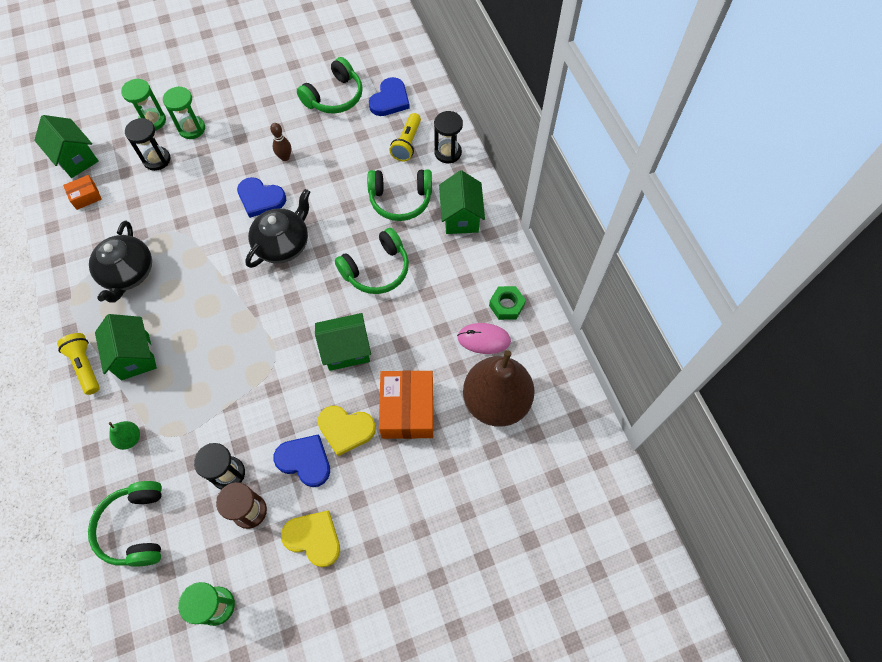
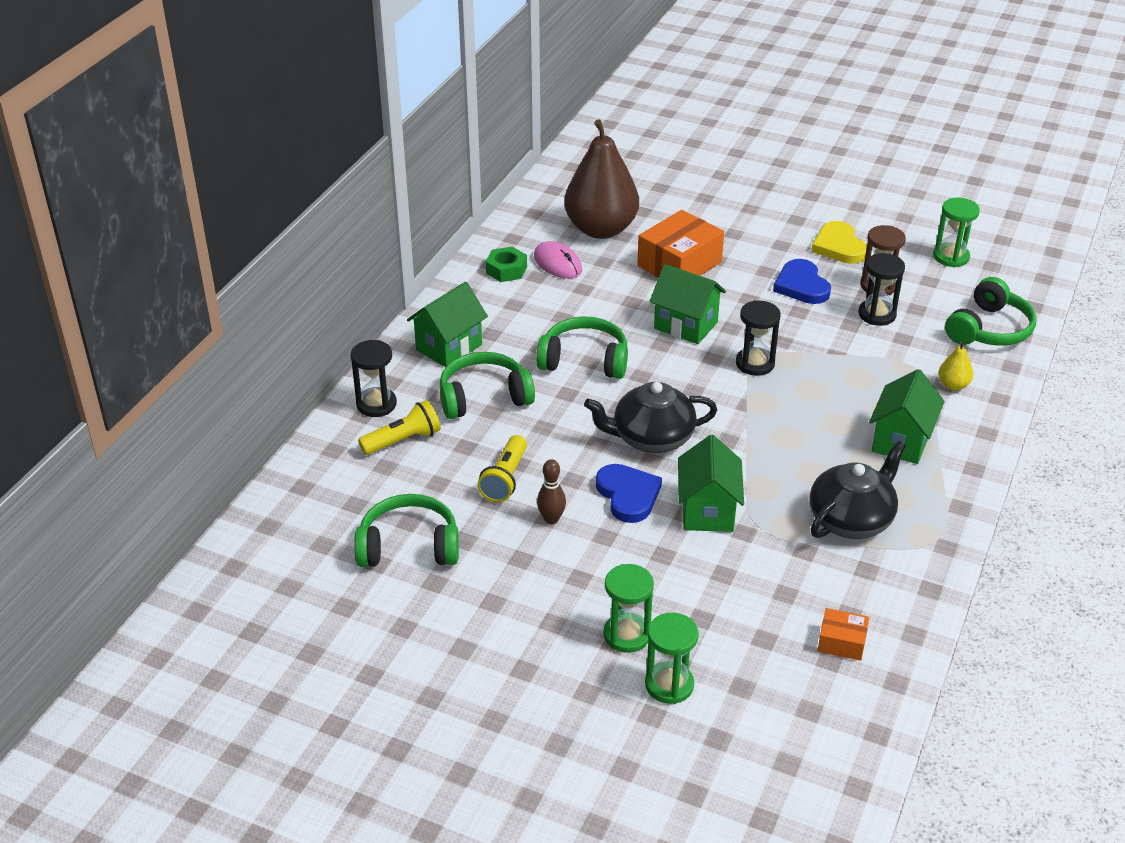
camera: 135 degrees left, 25 degrees down
(76, 159) = (820, 705): green house -> green house (707, 511)
(85, 366) = (962, 464): yellow flashlight -> yellow flashlight (505, 479)
(130, 438) = (953, 385): green pear -> yellow pear
(157, 159) = (709, 626): black hourglass -> black hourglass (755, 364)
(346, 429) = (745, 282): yellow heart -> none
(390, 100) = (354, 496): blue heart -> none
(400, 200) = (484, 397): green headphones -> green headphones turned 60 degrees counterclockwise

